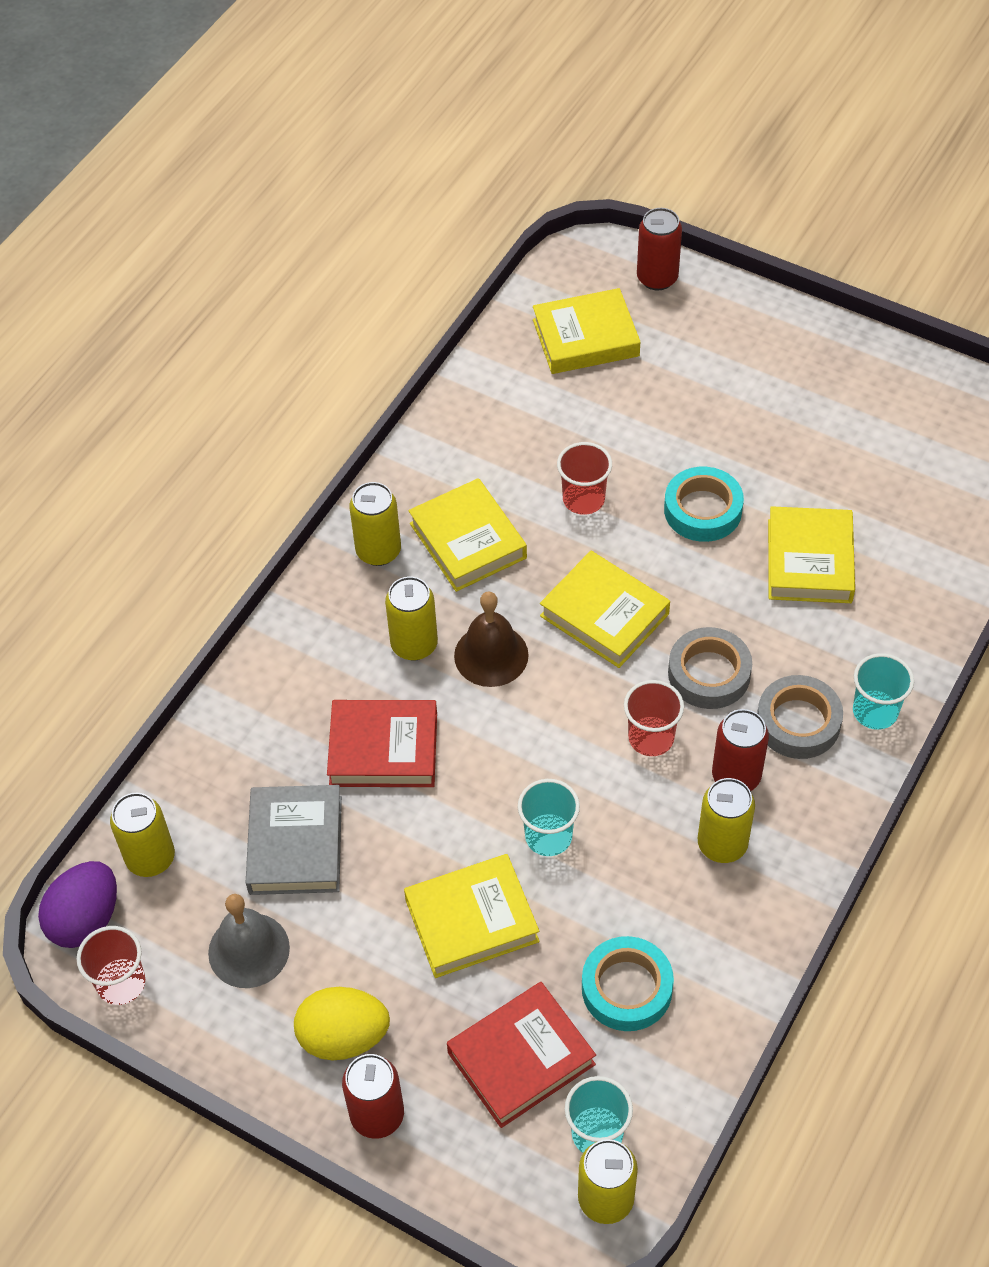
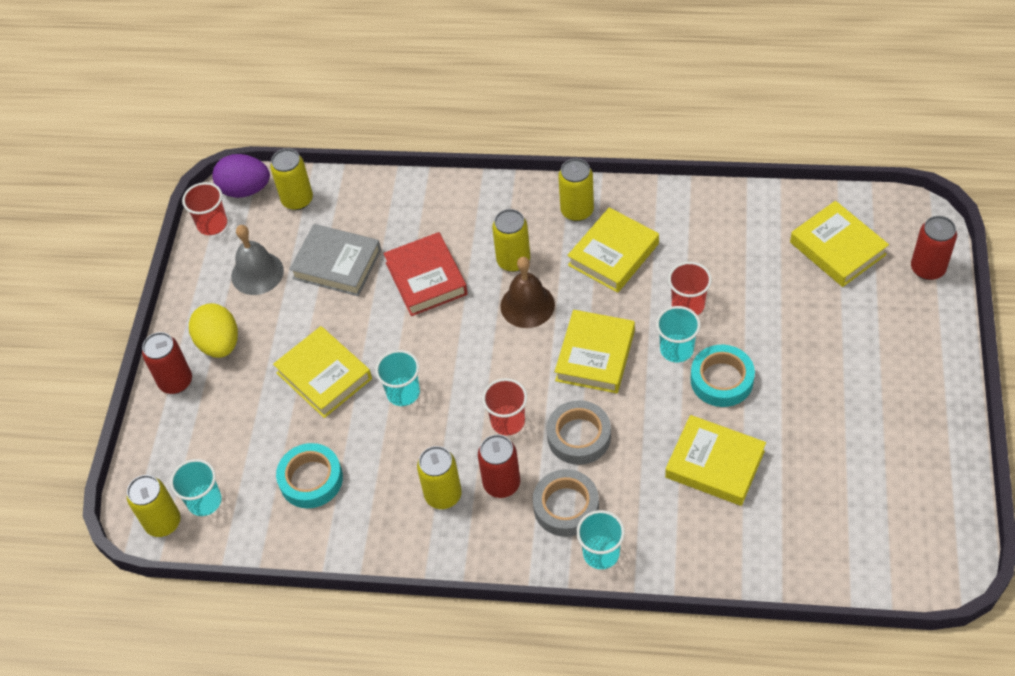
camera: 70 degrees right, 0 degrees up
(295, 845) = (337, 264): grey book -> grey book turned 45 degrees clockwise
(521, 1058) = (240, 440): red book -> none
(639, 534) = (676, 349): none -> turquoise cup
(809, 561) = (714, 464): yellow book -> yellow book turned 45 degrees clockwise

